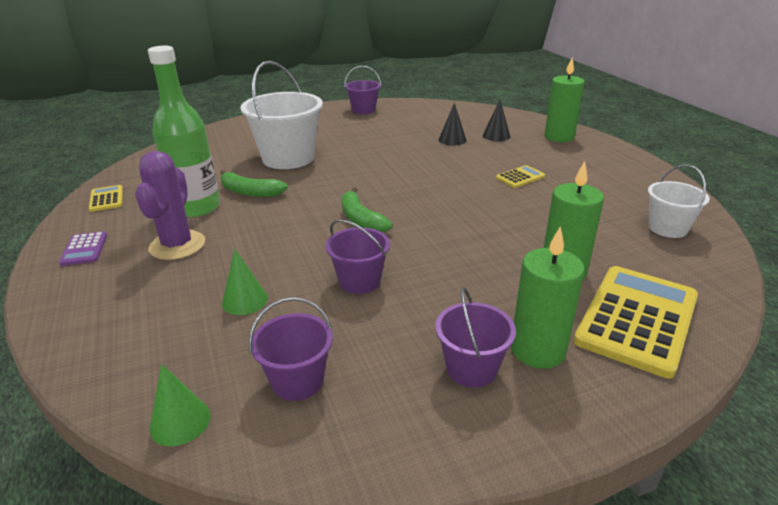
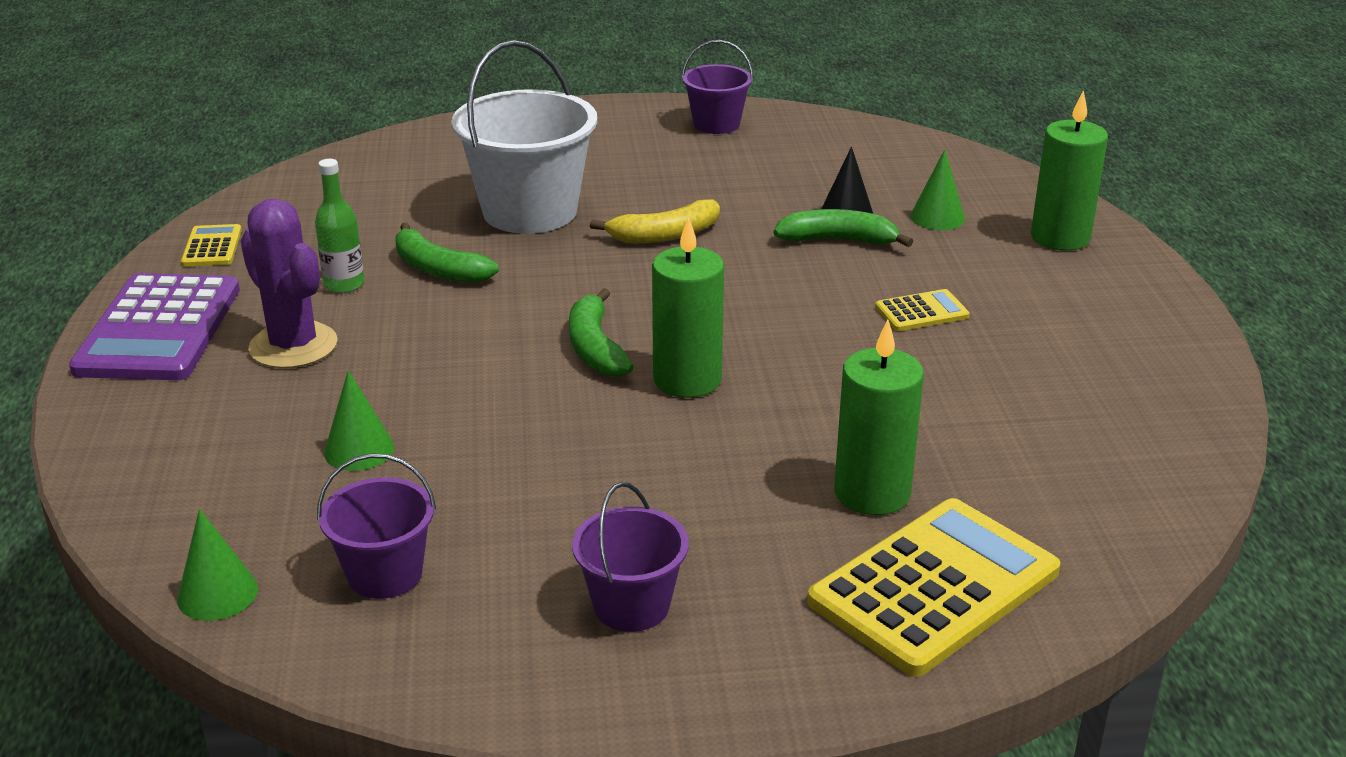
camera: 15 degrees right, 0 degrees up
(84, 249) = (159, 329): purple calculator -> purple calculator, size x2.17
(177, 245) = (293, 346): purple cactus -> purple cactus turned 60 degrees counterclockwise
(197, 207) = (344, 284): green bottle -> green bottle, size x0.52
(359, 281) = (540, 450): purple bucket -> none
(367, 160) = (665, 235): none -> yellow banana
(456, 151) = (838, 240): none -> green banana
(496, 136) = (937, 217): black cone -> green cone
(537, 350) = (745, 600): green candle -> green candle (687, 380)
(667, 228) = (1117, 451): white bucket -> none

